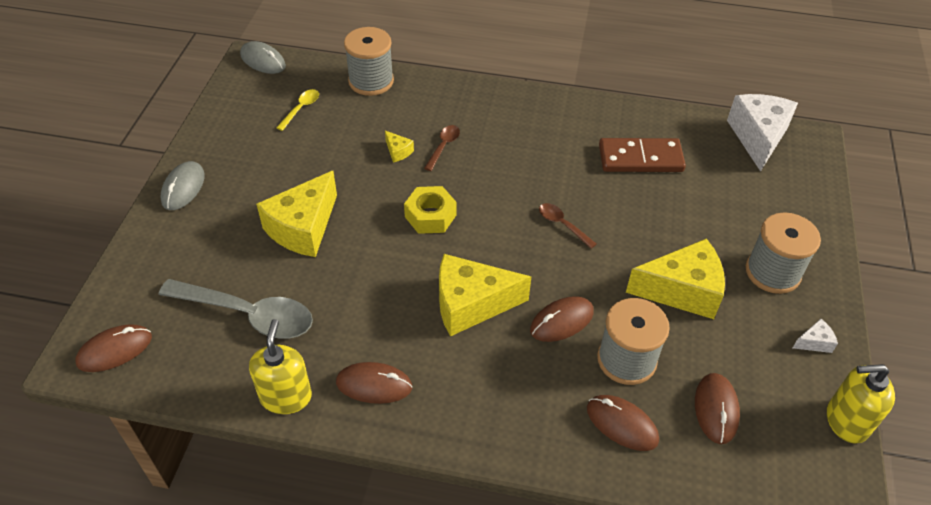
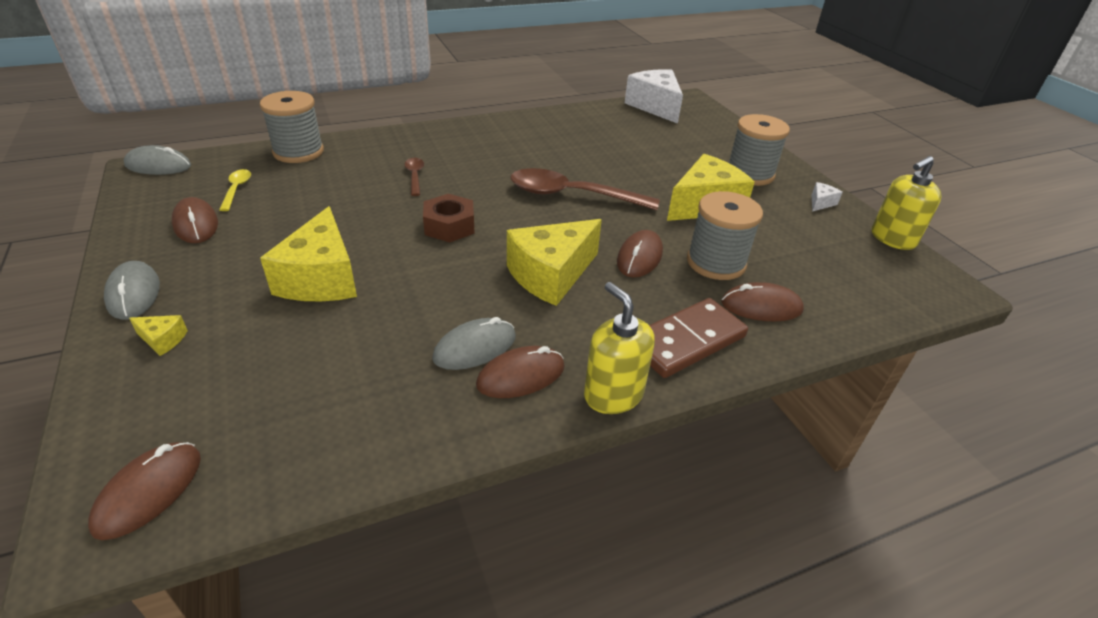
camera: 35 degrees left, 10 degrees down
(248, 314) = (318, 375): grey spoon -> none
(286, 396) = (432, 431): yellow soap dispenser -> yellow soap dispenser (613, 394)
(361, 344) = (475, 348): none -> grey mouse
(398, 151) = (373, 192): yellow cheese -> yellow cheese (162, 340)
(430, 216) = (449, 226): yellow nut -> brown nut
(562, 225) = (572, 195): brown spoon -> brown spoon, size x2.13
(640, 158) = (588, 139): brown domino -> brown domino (687, 341)
(716, 409) = (811, 267): brown mouse -> brown mouse (196, 224)

